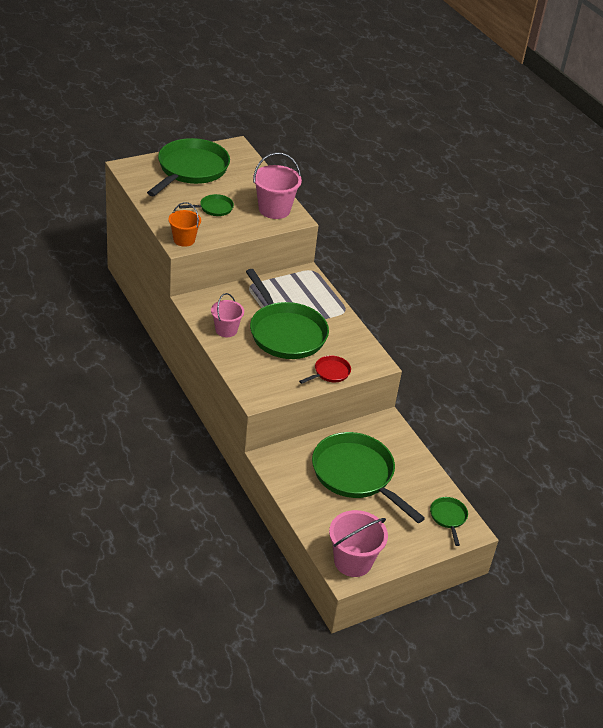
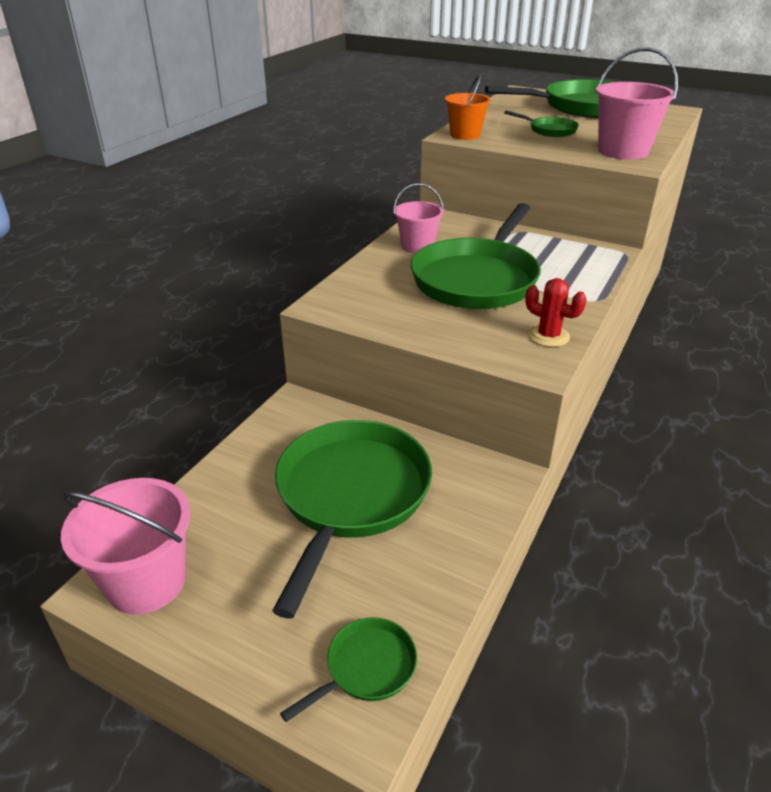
camera: 60 degrees right, 5 degrees down
(330, 373) = (453, 336): red pan -> none
(358, 345) = (548, 336): none -> red cactus

